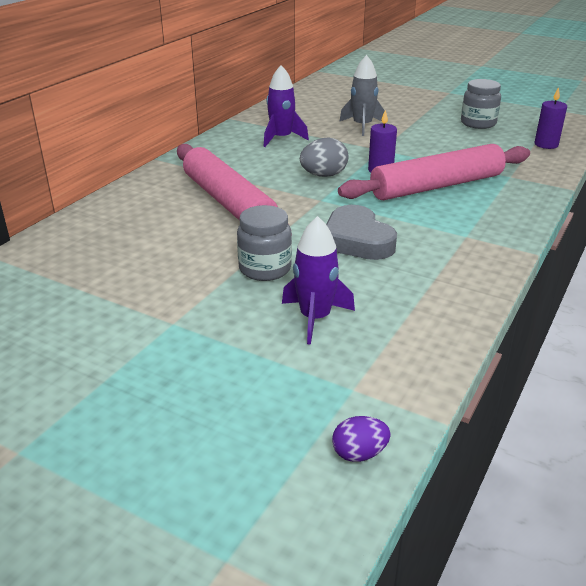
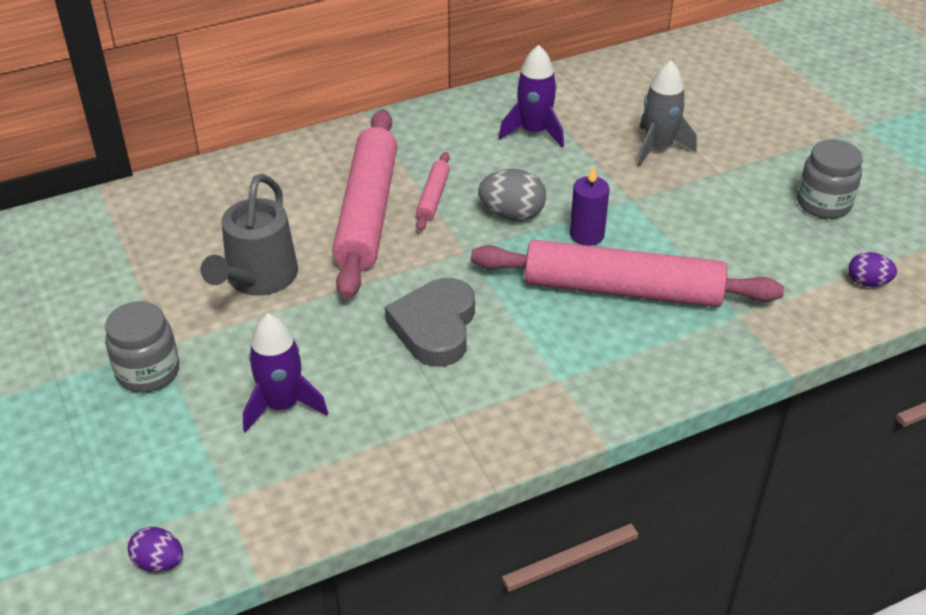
camera: 35 degrees right, 10 degrees up
(197, 260) = (258, 279): none -> grey watering can
(262, 183) = (433, 197): none -> pink rolling pin
(265, 269) = (305, 321): grey jar -> grey jar (148, 372)
(546, 144) = (867, 282): purple candle -> purple egg

